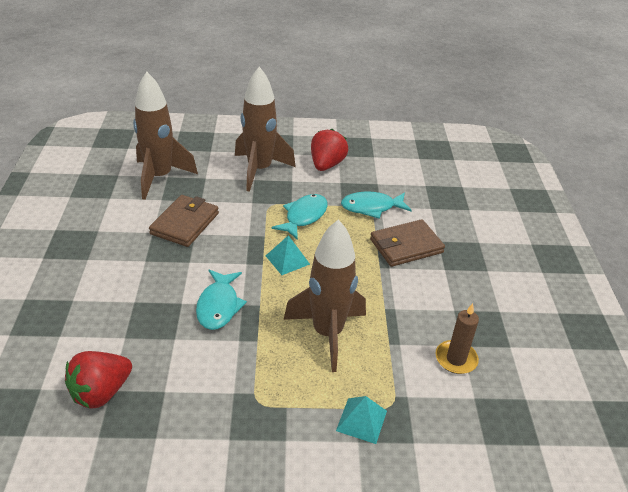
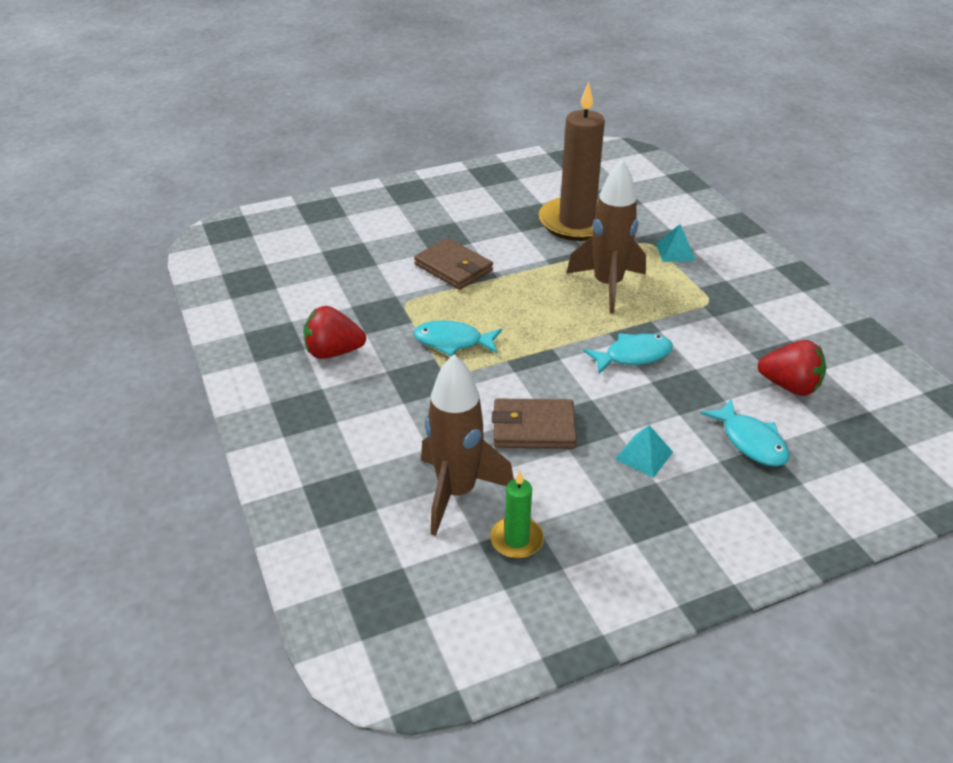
camera: 110 degrees left, 0 degrees up
(105, 187) = (516, 540): none -> green candle
(259, 170) = (380, 404): brown rocket -> none
(287, 260) = (533, 333): turquoise pyramid -> turquoise pyramid (644, 455)
(371, 207) = (402, 300): turquoise fish -> turquoise fish (750, 441)
(456, 359) = (576, 222): brown candle -> brown candle, size x2.14

